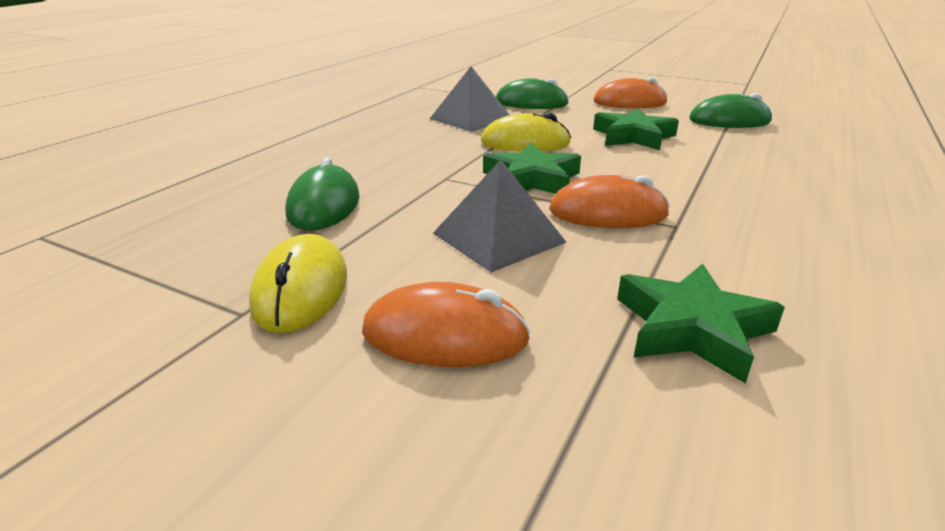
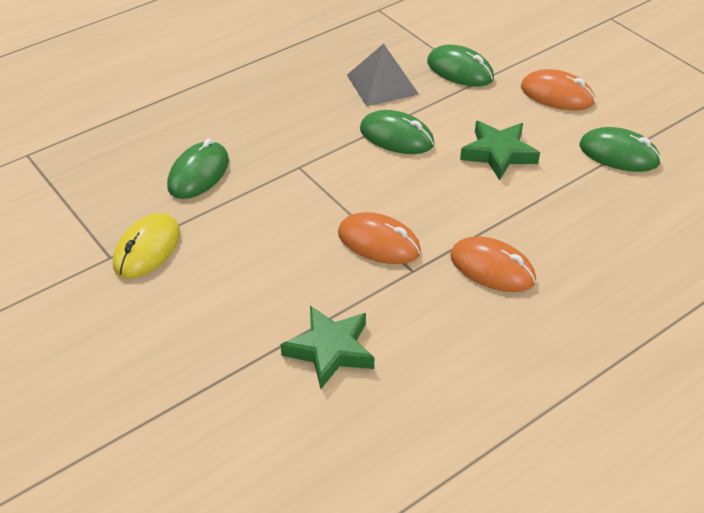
camera: 25 degrees right, 15 degrees up
(445, 335) = (200, 307): orange mouse -> orange mouse (492, 268)
(498, 237) = (285, 242): grey pyramid -> none
(525, 143) = (396, 137): yellow mouse -> green mouse
(532, 179) = (360, 187): green star -> none

